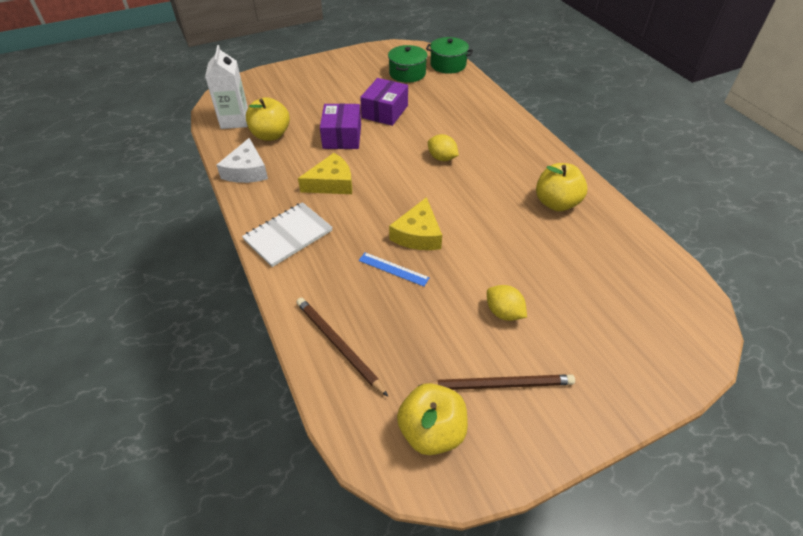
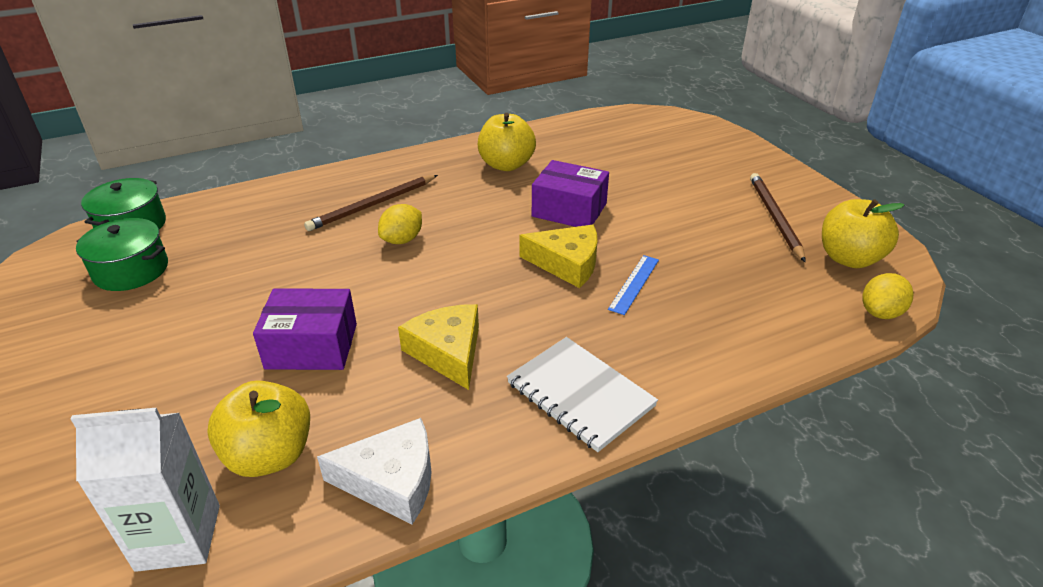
camera: 90 degrees left, 10 degrees down
(338, 345) = (773, 327): brown pencil -> brown pencil (372, 205)
(385, 111) = (250, 296): purple box -> purple box (569, 210)
(504, 313) = (682, 209): yellow lemon -> yellow lemon (880, 313)

